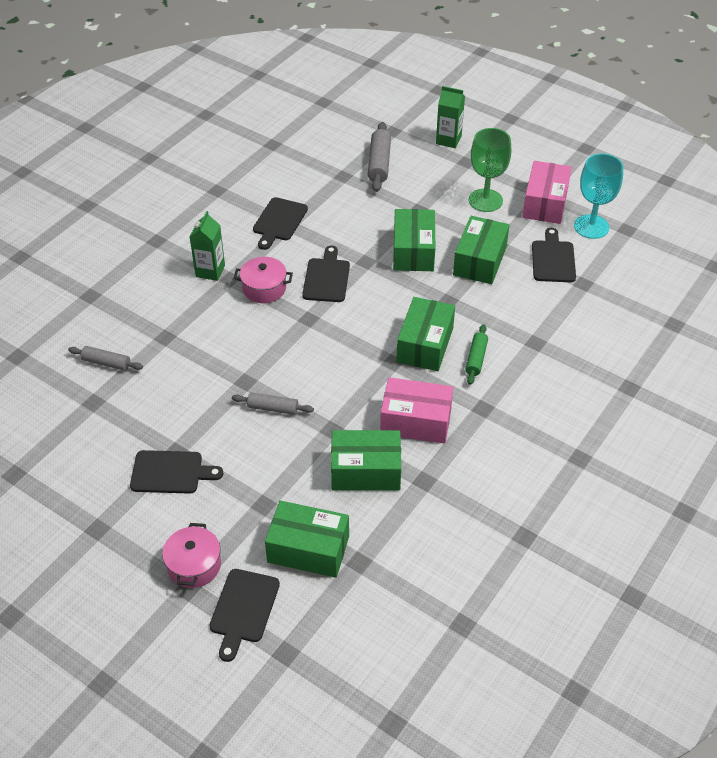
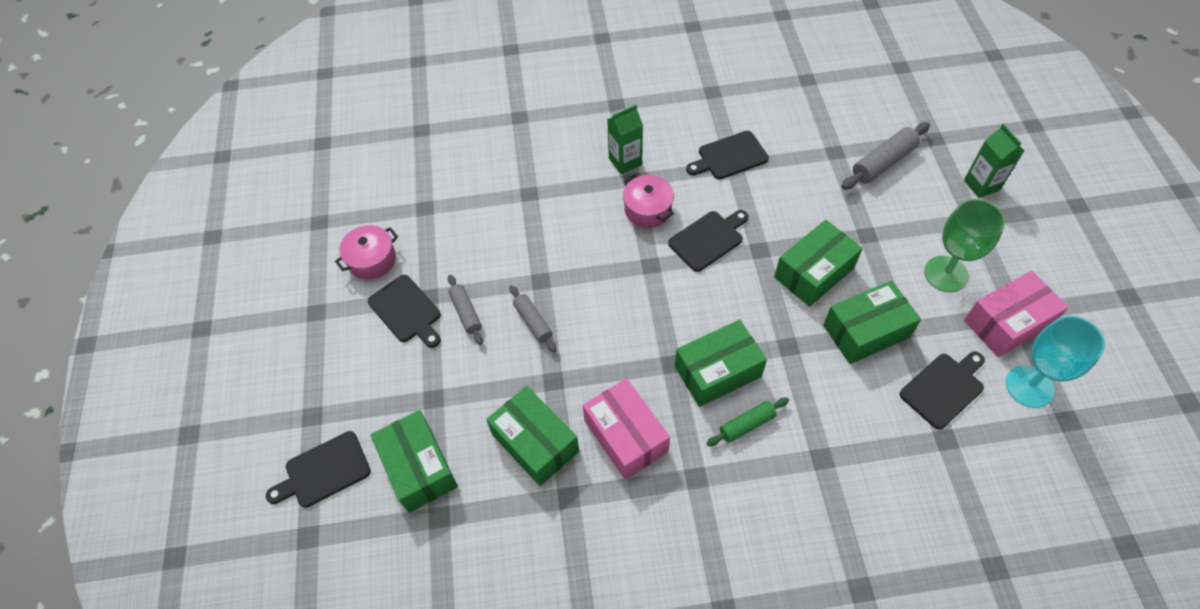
camera: 50 degrees right, 10 degrees up
(106, 363) = (468, 183): grey rolling pin -> grey rolling pin (466, 313)
(194, 565) = (336, 402): pink pot -> pink pot (372, 260)

